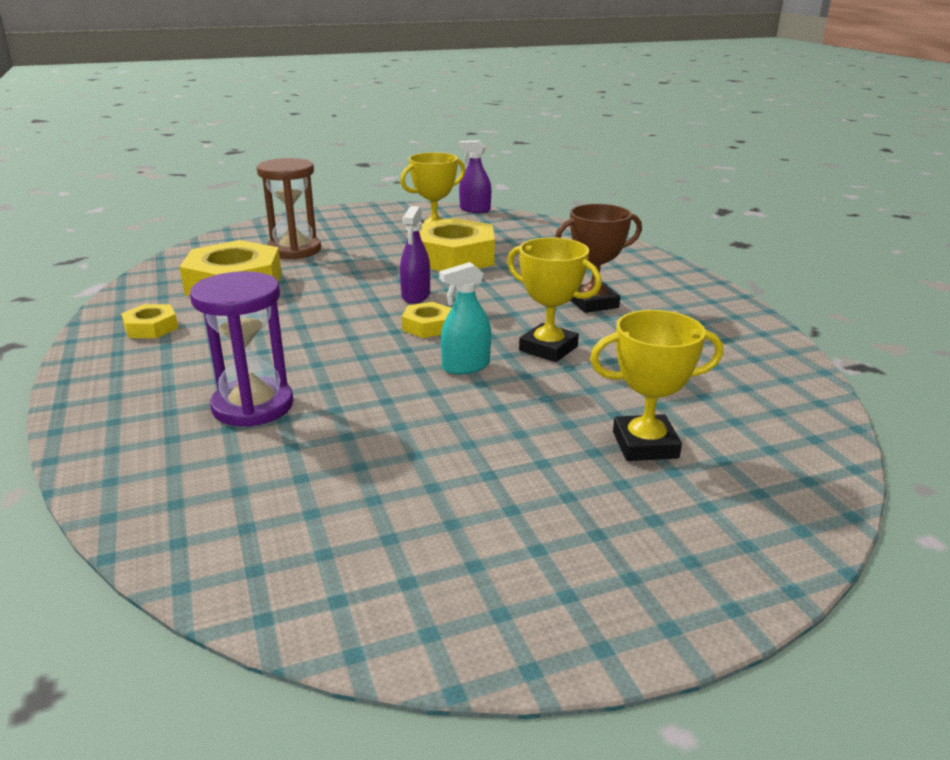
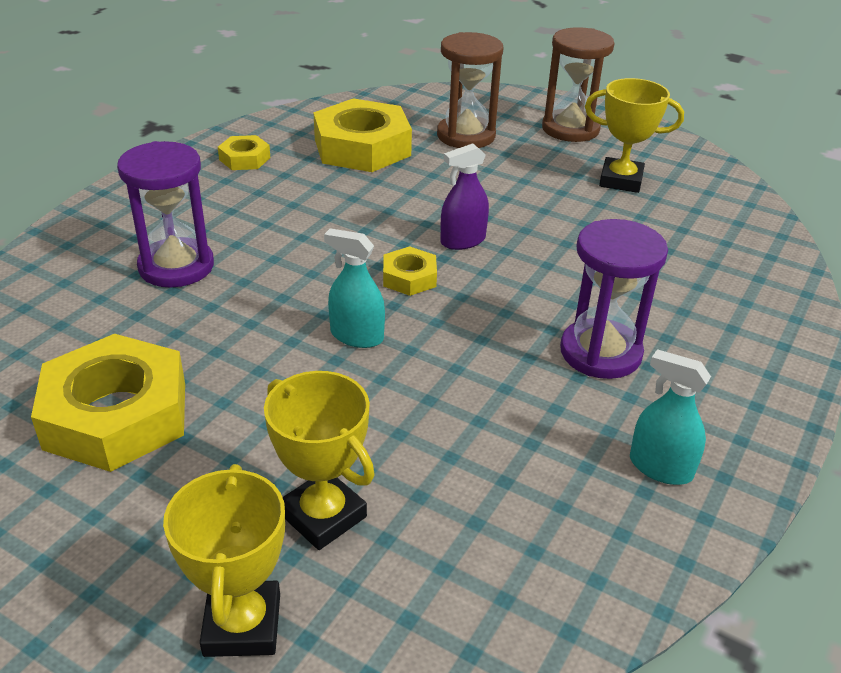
camera: 50 degrees right, 10 degrees up
(352, 223) = (570, 129): none -> brown hourglass
(453, 257) = (582, 217): yellow nut -> yellow nut (116, 415)
(475, 210) = (725, 171): purple spray bottle -> none
(548, 348) = (452, 368): yellow trophy -> yellow trophy (242, 625)
(593, 303) = (600, 352): brown trophy -> purple hourglass
(712, 327) = (660, 467): none -> turquoise spray bottle

